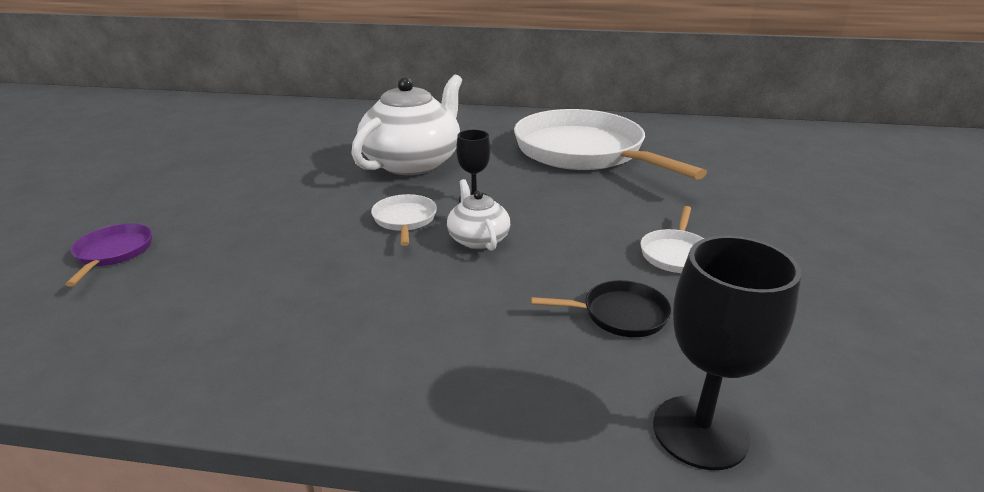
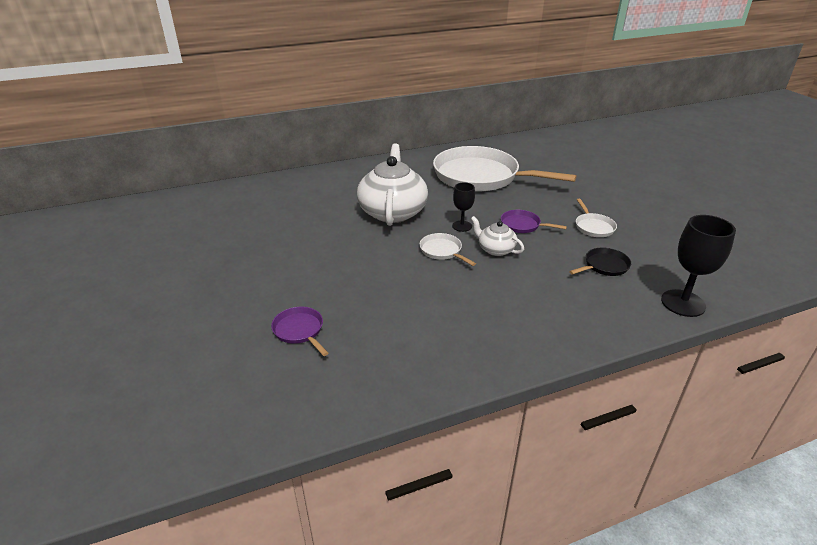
camera: 30 degrees left, 5 degrees up
(562, 221) = (522, 225): none -> purple pan

